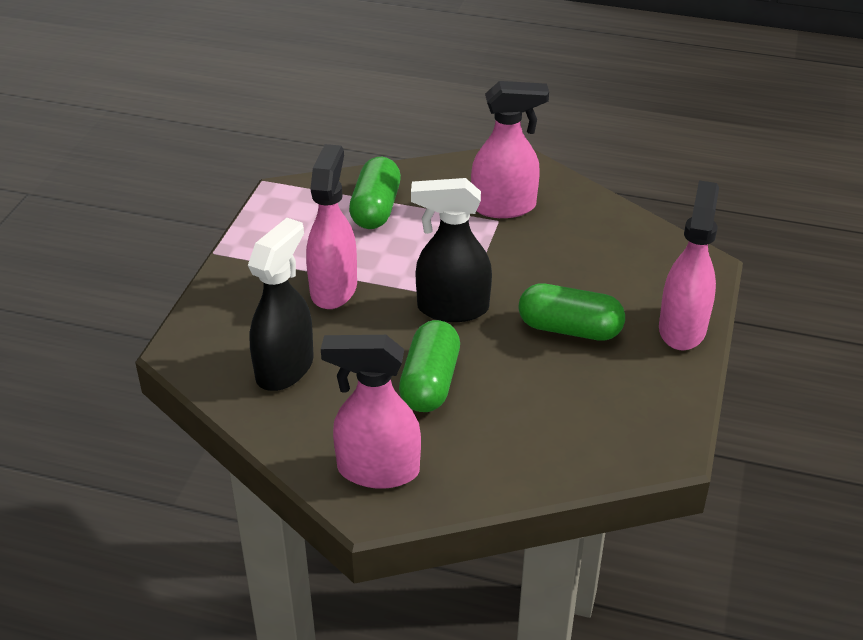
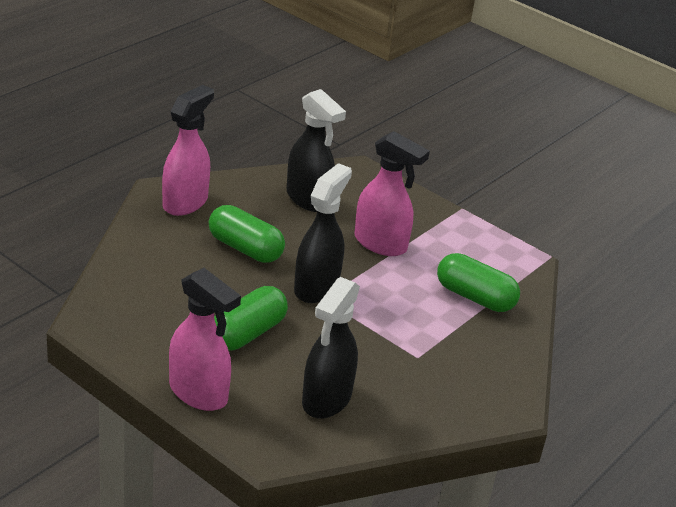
camera: 110 degrees right, 5 degrees down
(504, 207) = (435, 368): pink spray bottle -> none
(609, 253) = (326, 399): none -> black spray bottle

